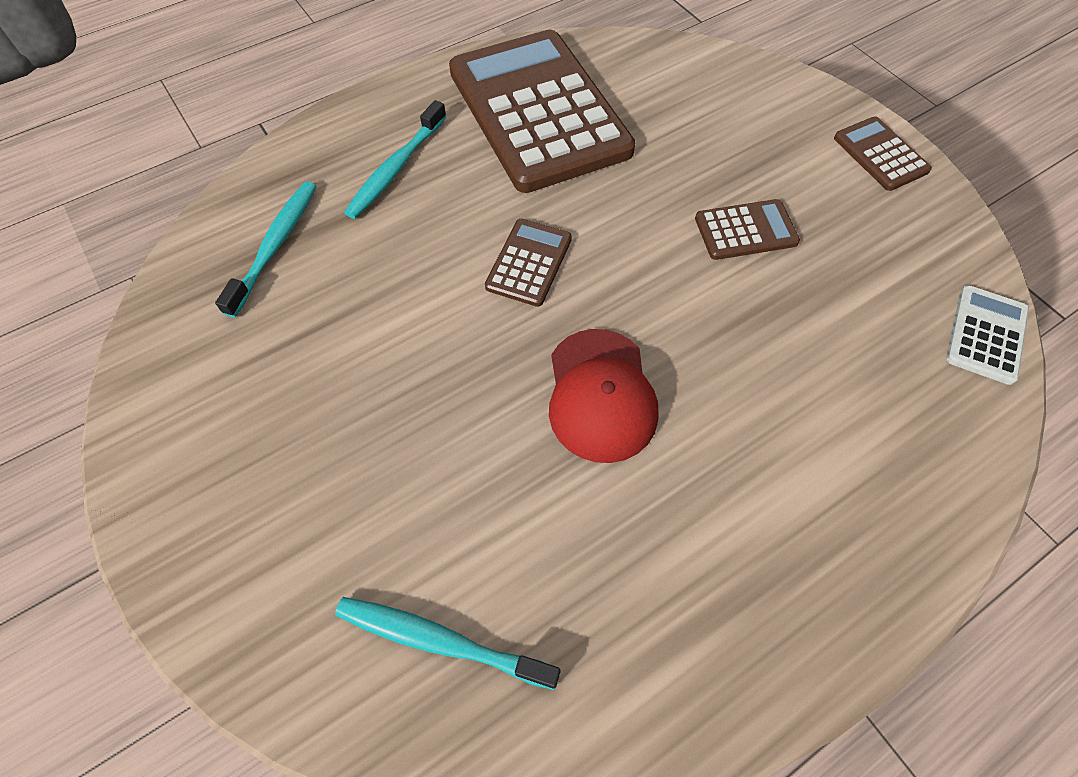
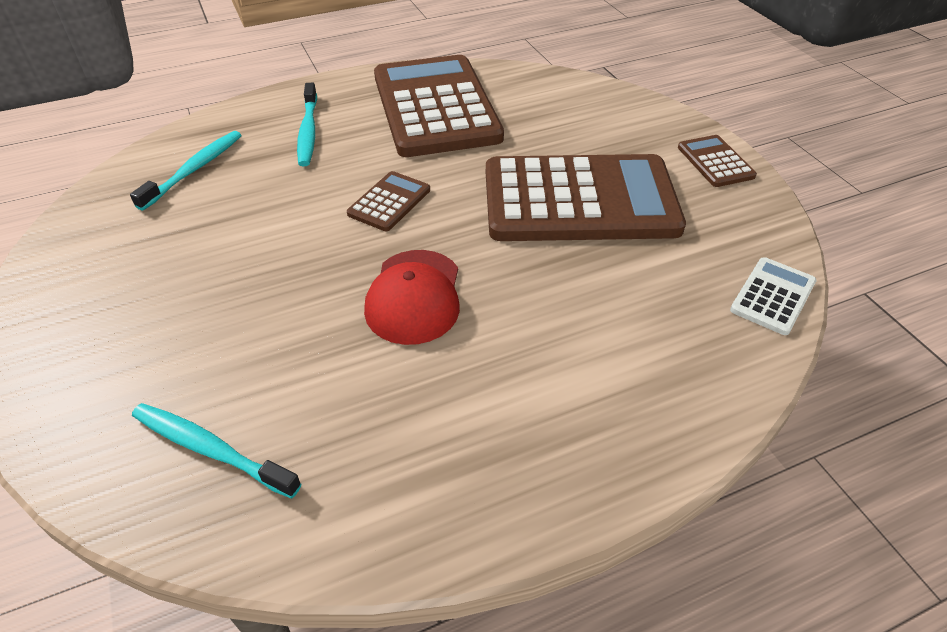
camera: 10 degrees right, 15 degrees down
(396, 168) = (308, 131): turquoise toothbrush -> turquoise toothbrush turned 45 degrees counterclockwise
(745, 230) = (579, 200): brown calculator -> brown calculator, size x2.36

